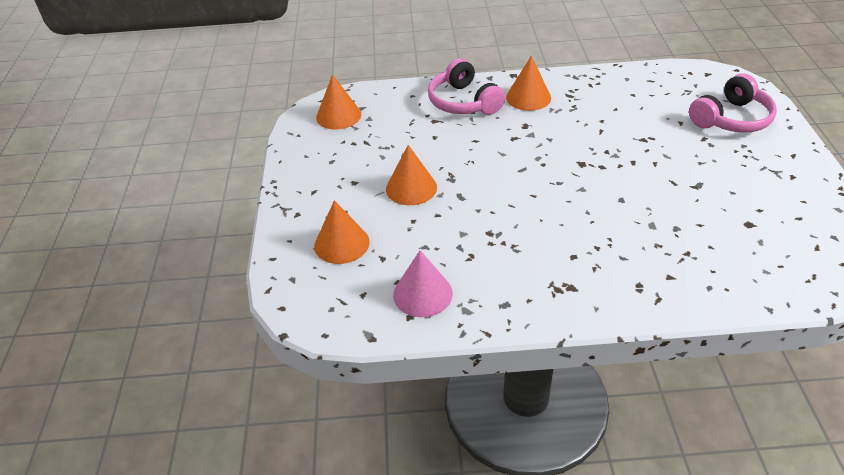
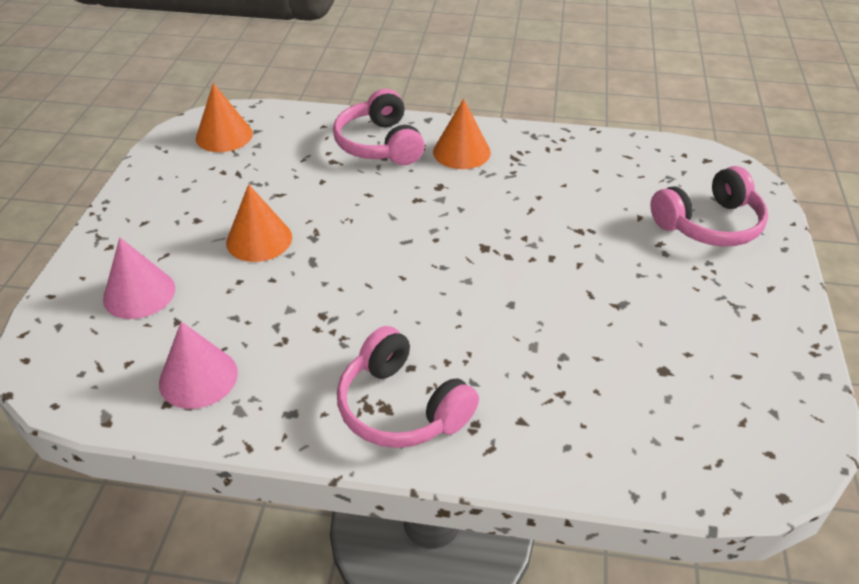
camera: 10 degrees right, 0 degrees up
(341, 243) = (139, 293): orange cone -> pink cone
(582, 284) = (401, 407): none -> pink headphones

